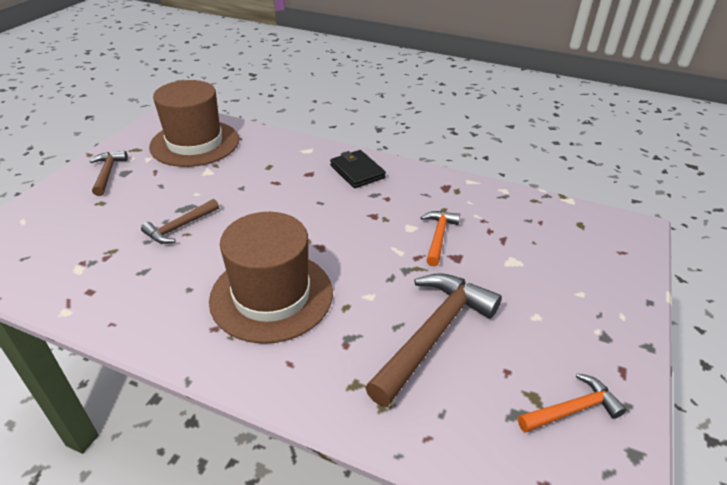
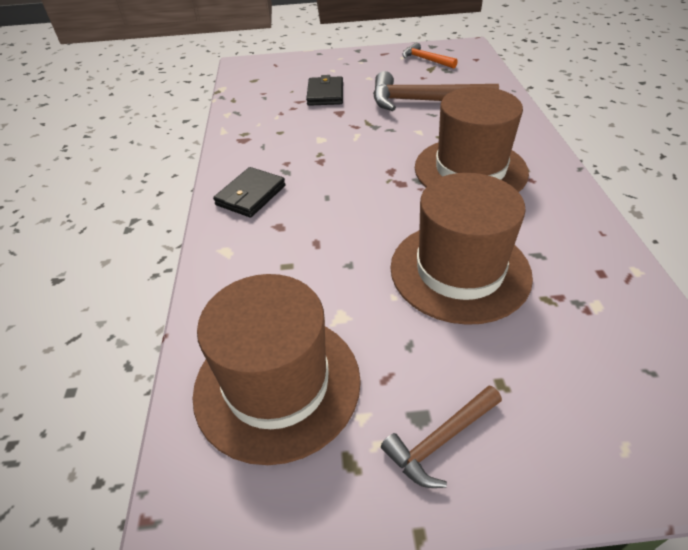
camera: 115 degrees left, 5 degrees up
(179, 227) = (459, 270): brown hammer -> brown hat
(438, 236) = (321, 124): orange hammer -> none
(508, 262) = (325, 94): none -> black wallet

